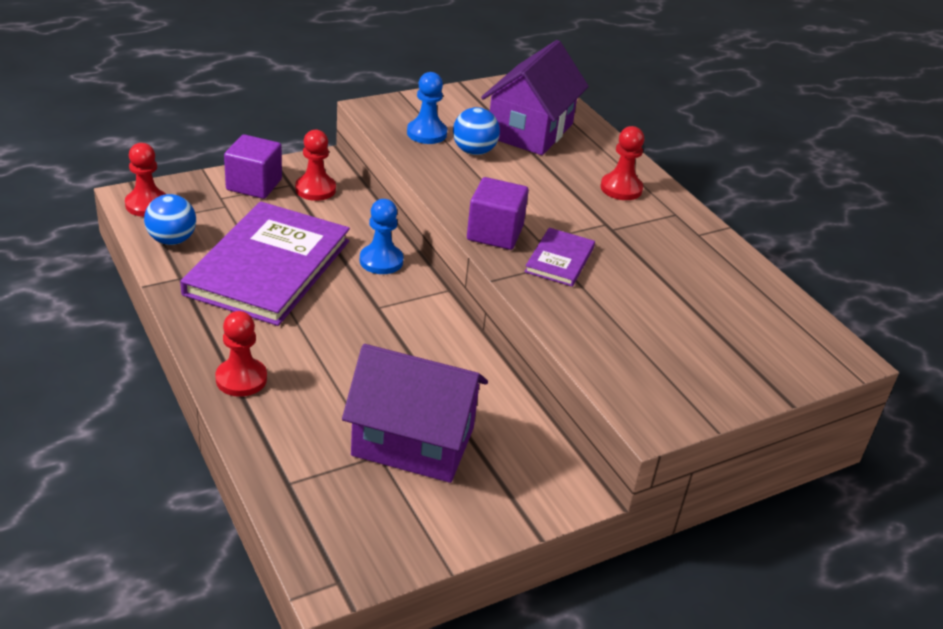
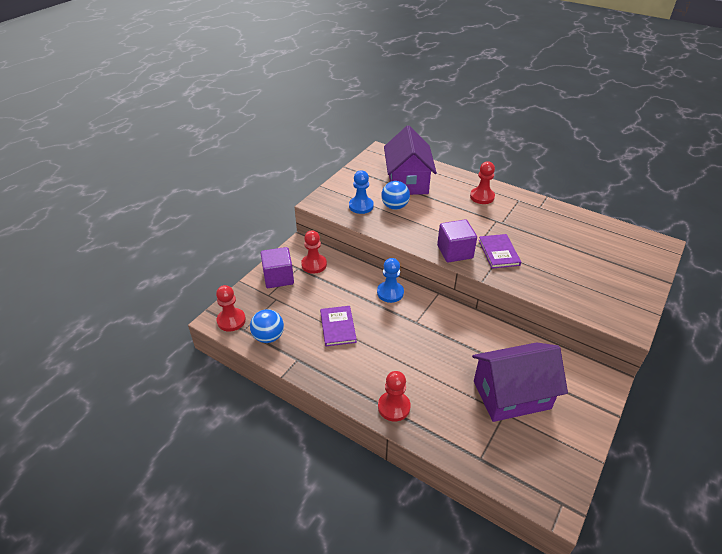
camera: 25 degrees left, 5 degrees up
(268, 267) = (338, 327): purple book -> purple book, size x0.46

